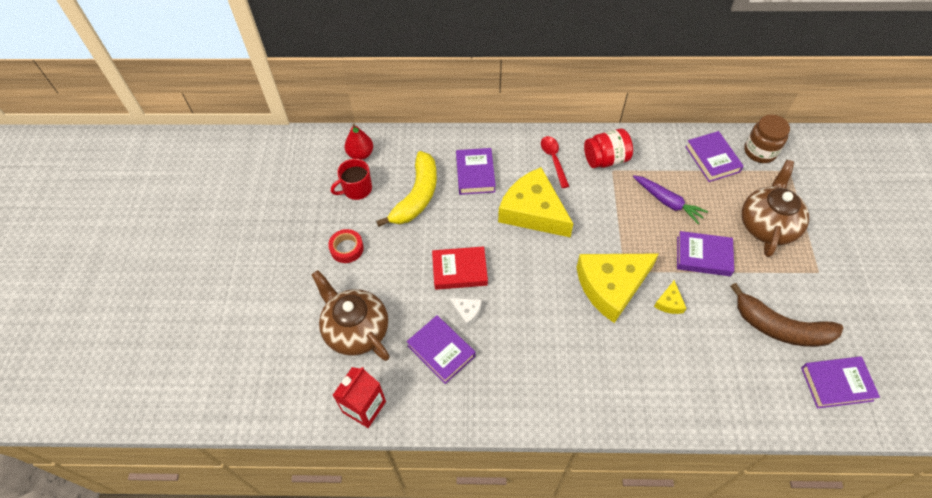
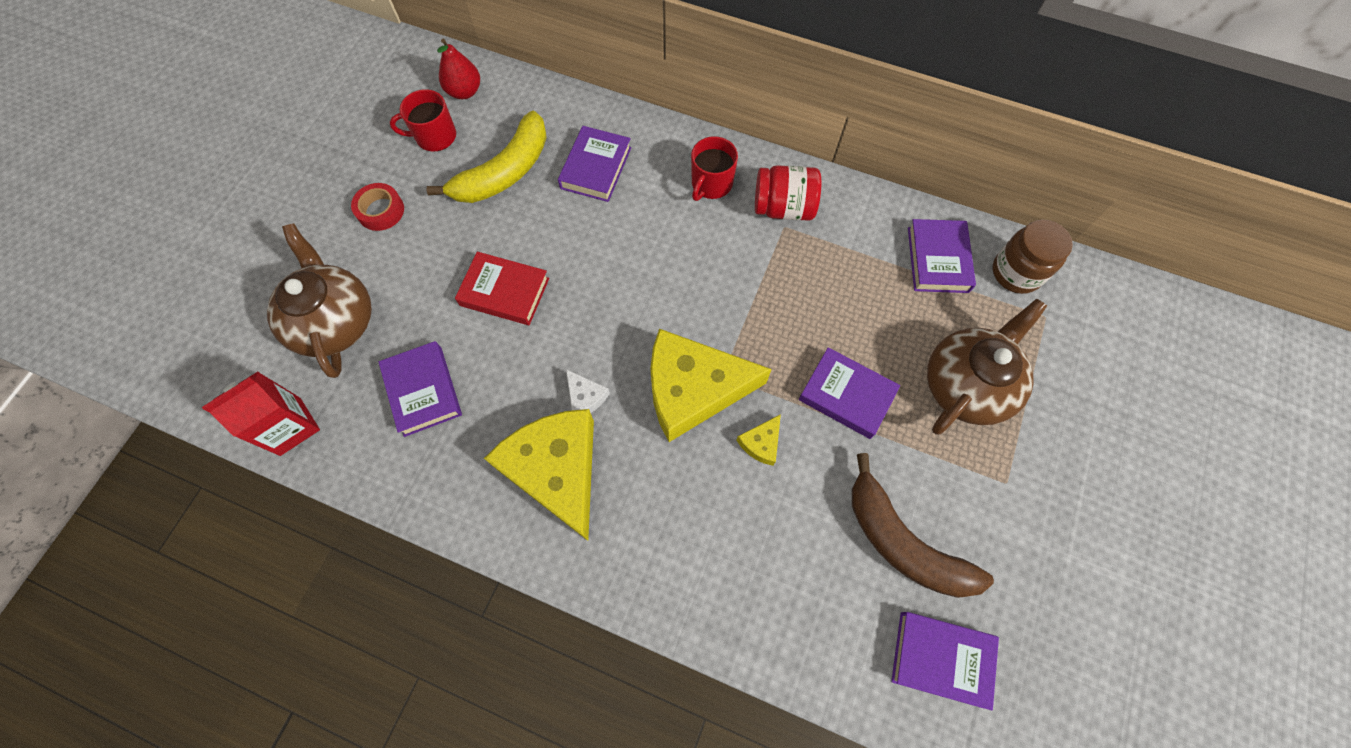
camera: 20 degrees right, 10 degrees up
(467, 312) = (483, 351): white cheese -> white cheese (585, 397)
(533, 211) = (644, 246): yellow cheese -> yellow cheese (556, 470)
(553, 160) = (711, 184): red spoon -> red mug
(667, 202) = (838, 299): purple carrot -> none

